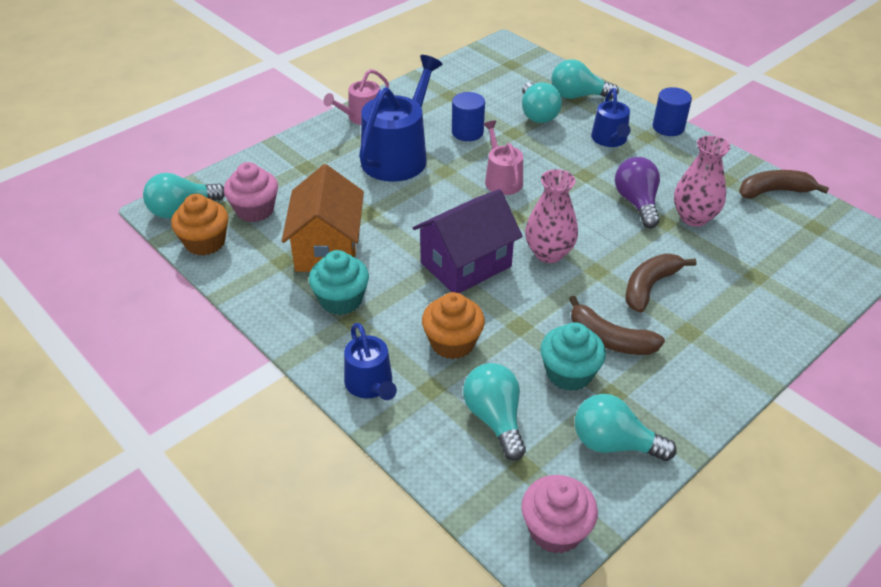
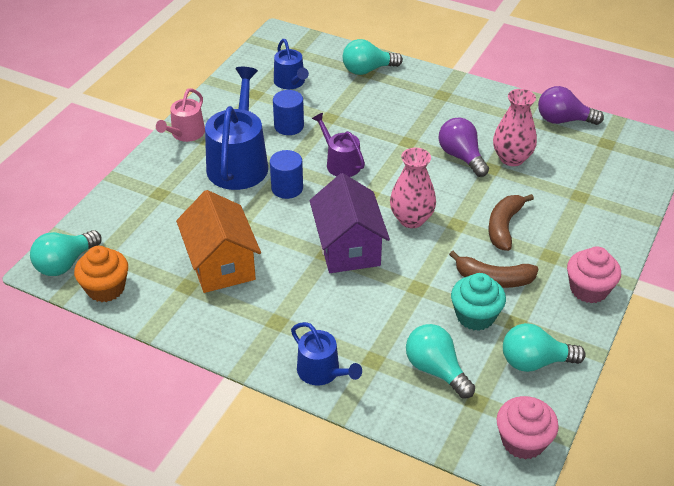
camera: 20 degrees left, 0 degrees up
(255, 210) = (135, 246): pink cupcake -> pink cupcake (589, 289)
(341, 300) = (258, 307): turquoise cupcake -> none
(452, 343) = (371, 317): orange cupcake -> none
(466, 264) = (348, 247): purple house -> purple house turned 45 degrees counterclockwise
(502, 179) = (340, 163): pink watering can -> purple watering can
(537, 114) = (341, 95): turquoise light bulb -> none
(610, 139) = (413, 105): blue watering can -> blue watering can (291, 82)
(668, 127) = (456, 82): blue cylinder -> blue cylinder (287, 188)
(774, 191) = (563, 120): brown banana -> purple light bulb

